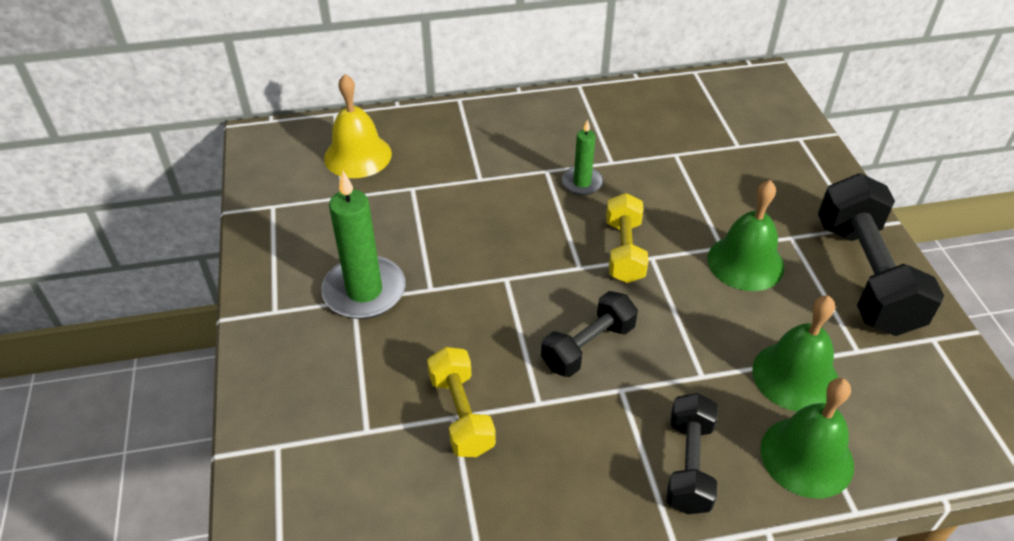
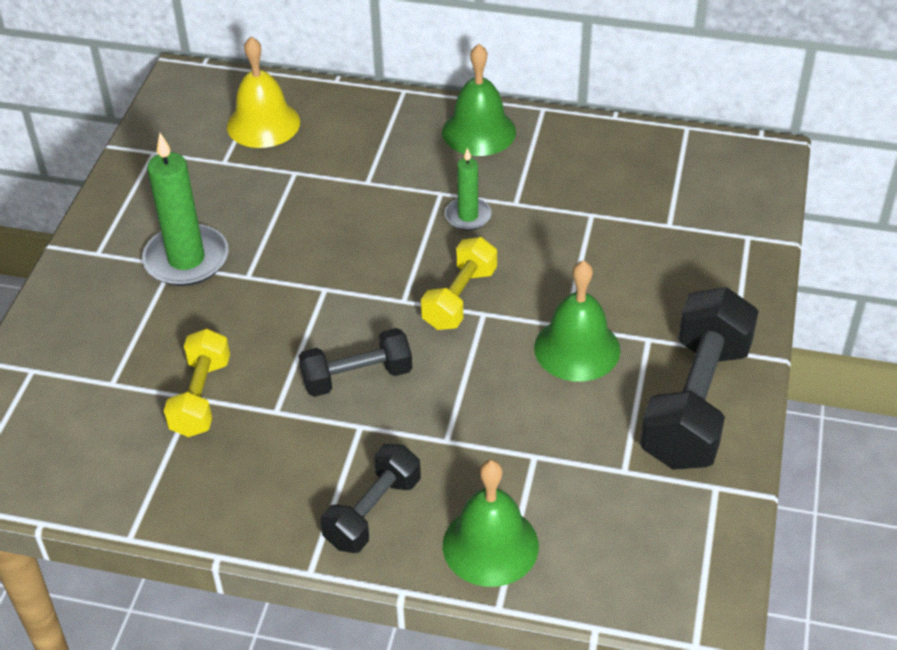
camera: 25 degrees right, 0 degrees up
(795, 376) = (539, 472): green bell -> green bell (479, 131)

